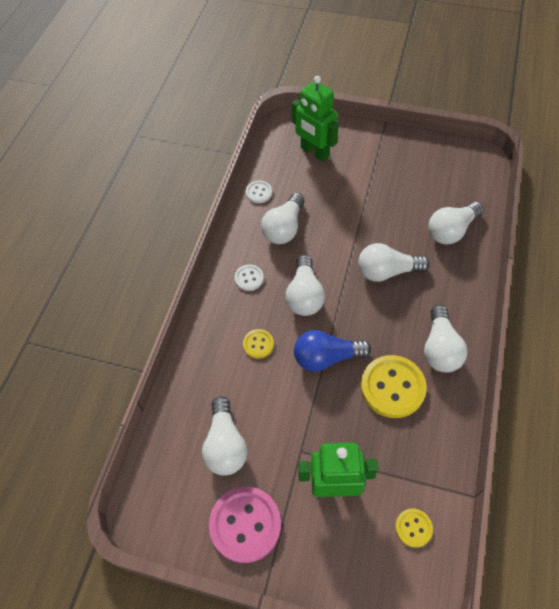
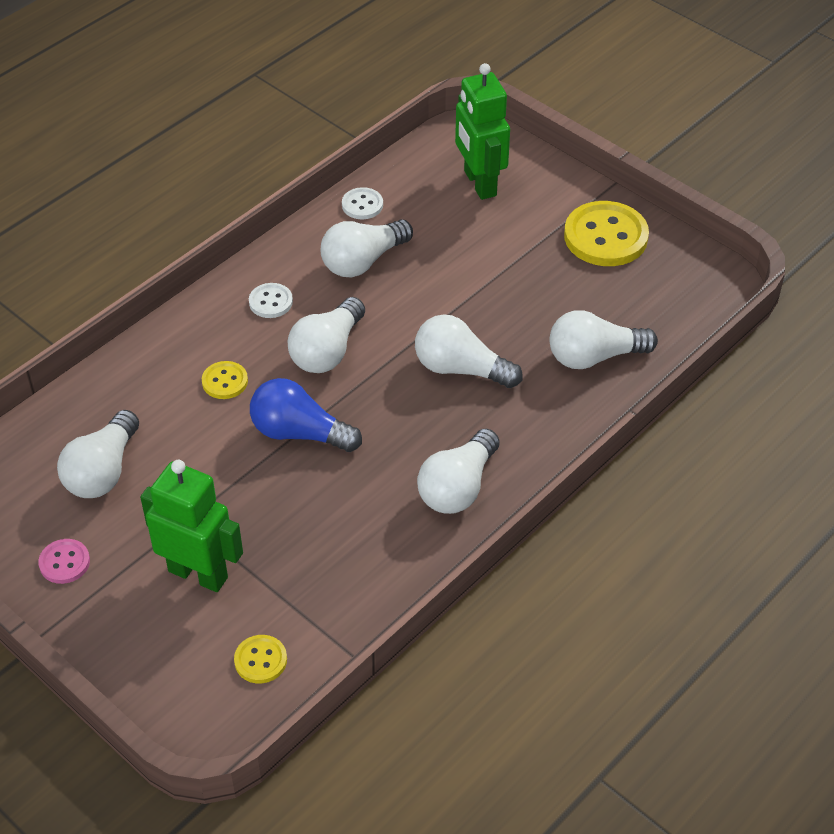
camera: 25 degrees right, 10 degrees down
(245, 524) = (64, 562): pink button -> pink button, size x0.50
(392, 387) = (358, 503): yellow button -> yellow button (605, 237)

